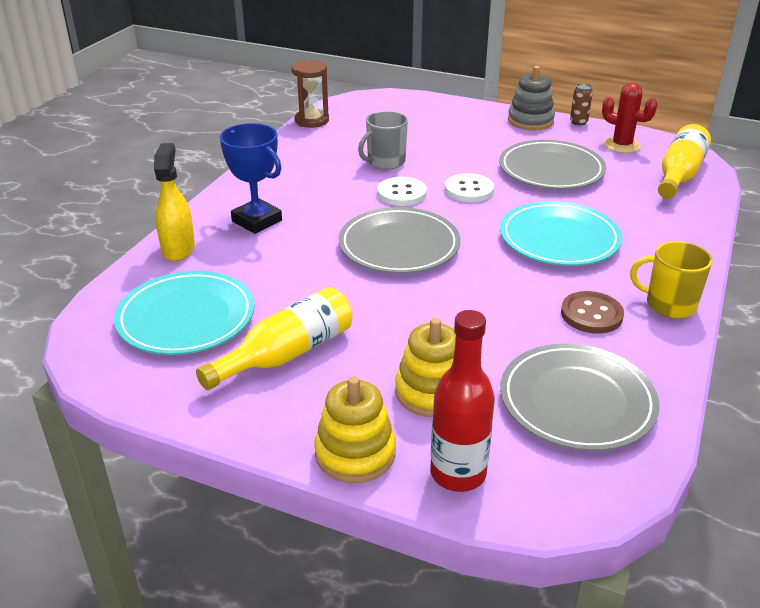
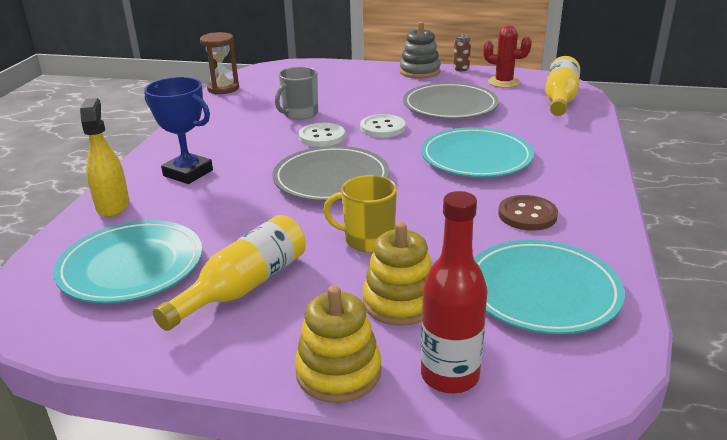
camera: 10 degrees left, 5 degrees down
(577, 401) = (542, 291): grey plate -> turquoise plate
(669, 304) = (592, 198): yellow mug -> yellow mug (368, 240)

